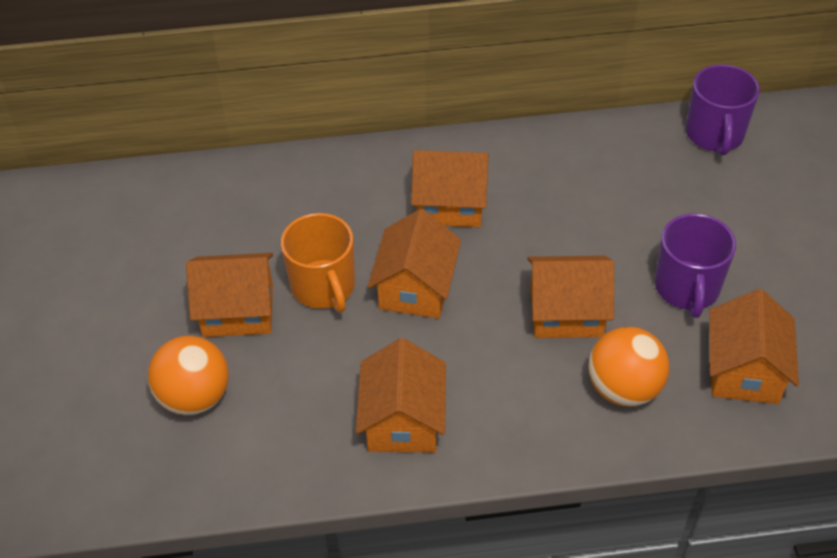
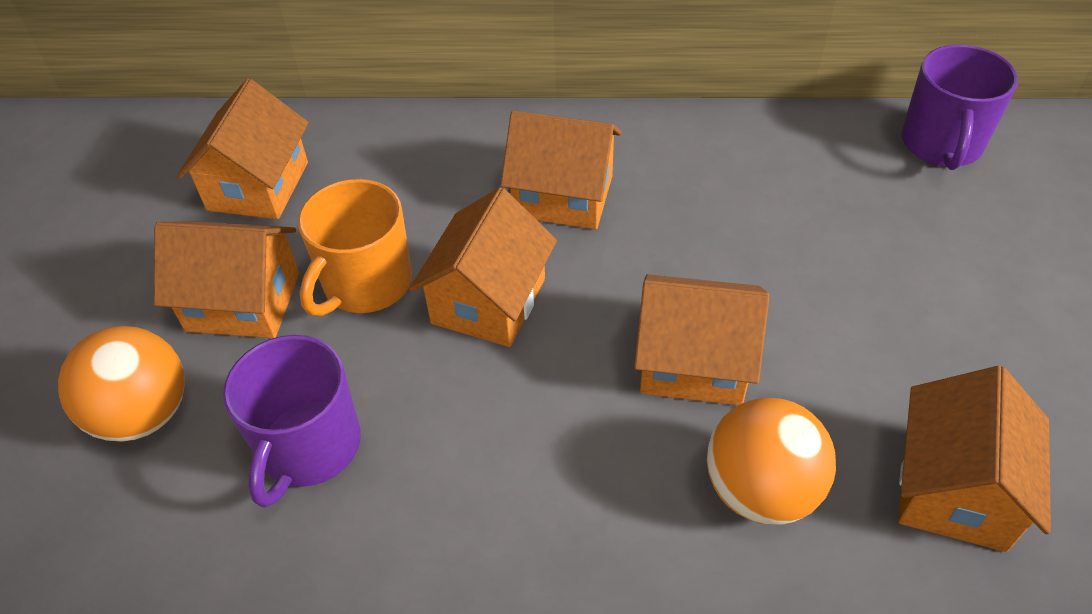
camera: 10 degrees right, 0 degrees up
(324, 287) = (366, 284): orange mug -> orange mug turned 45 degrees clockwise
(403, 420) = (419, 492): orange house -> orange house (258, 186)
(687, 288) = (878, 349): purple mug -> purple mug (309, 447)

